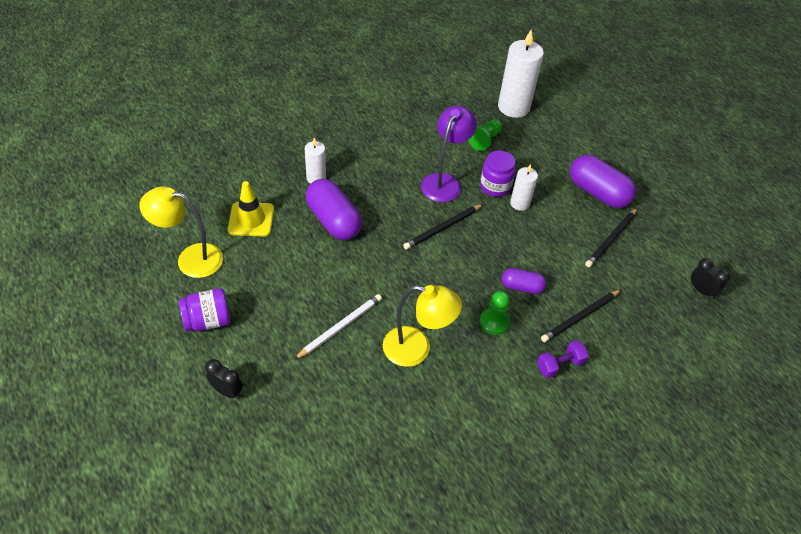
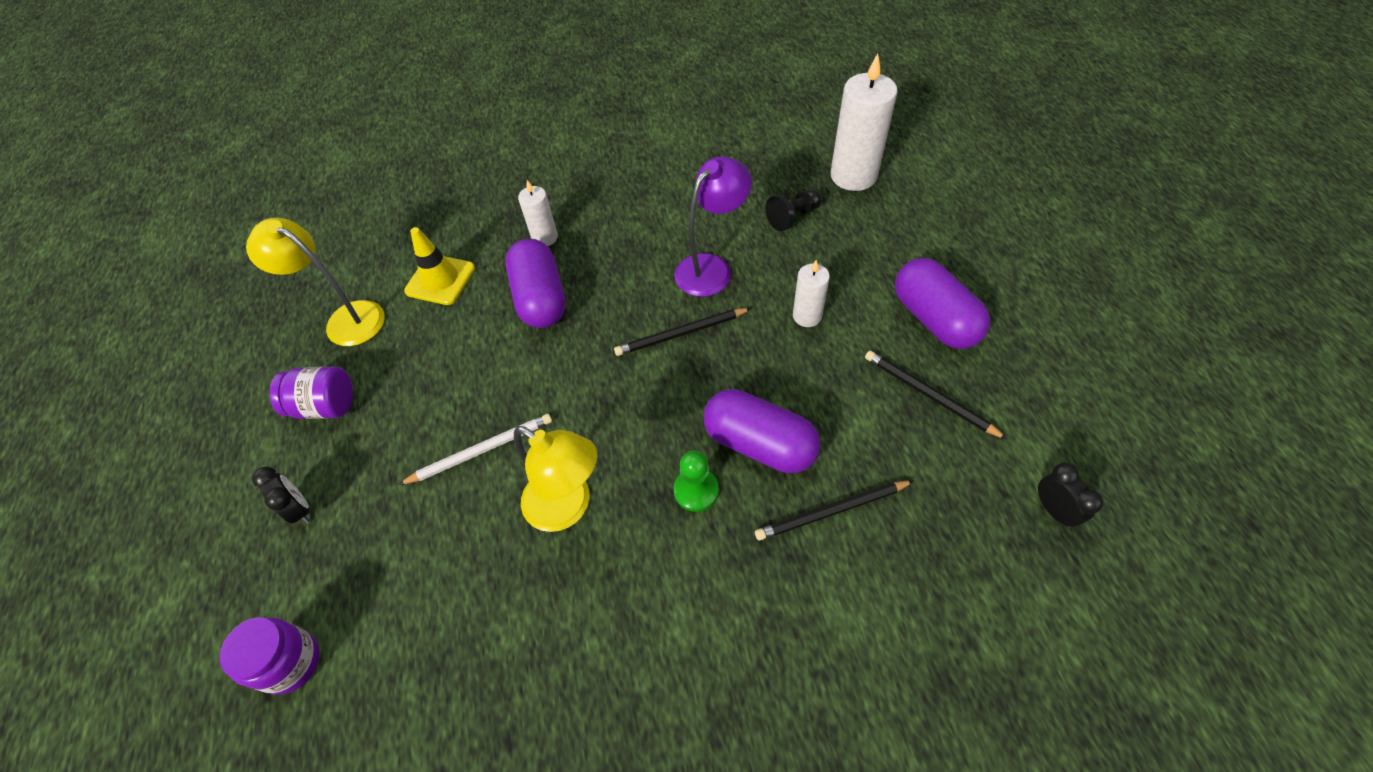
camera: 25 degrees right, 5 degrees up
(485, 140) = (793, 217): green pawn -> black pawn
(495, 186) = (780, 285): purple jar -> purple jar (291, 662)
(522, 287) = (759, 444): purple capsule -> purple capsule, size x1.77
(560, 365) = (769, 583): purple dumbbell -> none
(611, 239) = (929, 395): black pencil -> black pencil turned 75 degrees clockwise

